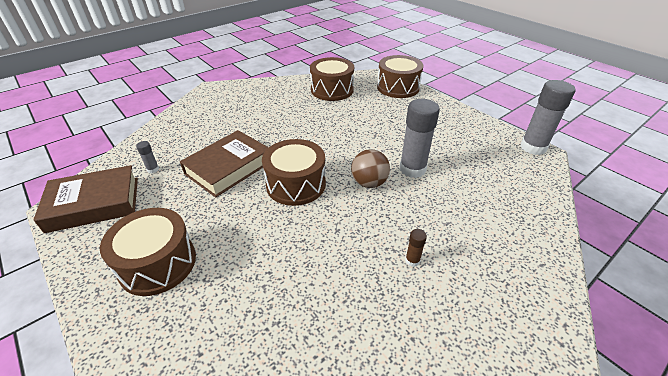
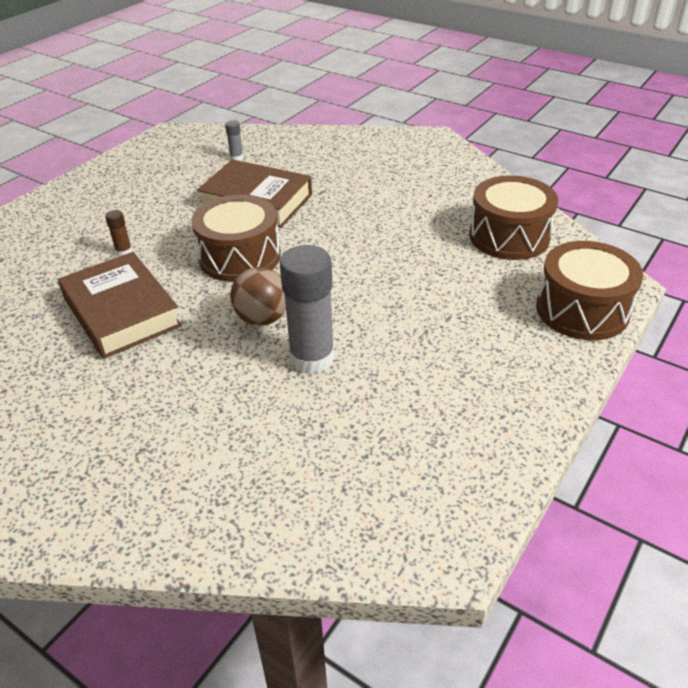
camera: 75 degrees right, 0 degrees up
(94, 204) = (174, 147): brown book -> brown book (122, 312)
(158, 263) = (100, 206): brown drum -> none
(412, 260) = (116, 378): brown glue stick -> brown glue stick (124, 252)
(533, 147) = (460, 534): grey glue stick -> none

